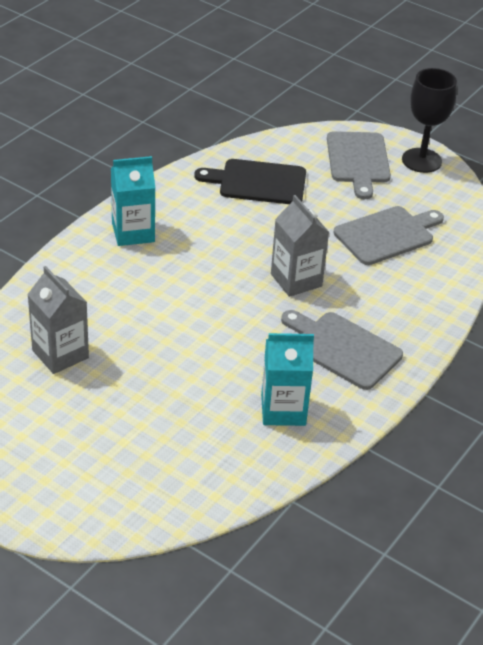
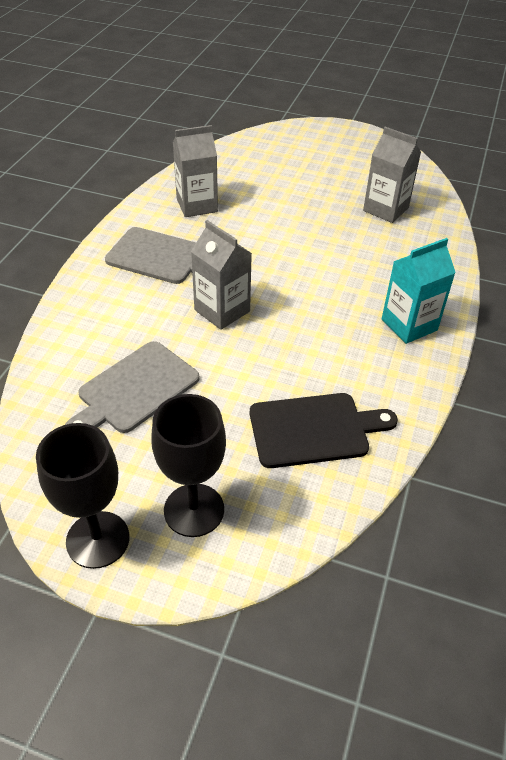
camera: 165 degrees right, 5 degrees up
(283, 410) = (197, 205): turquoise carton -> grey carton
(358, 161) = (194, 510): grey cutting board -> black goblet

